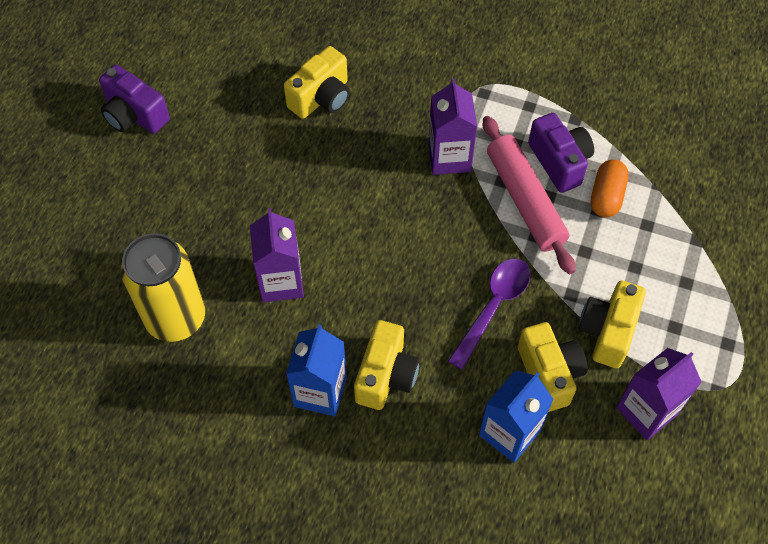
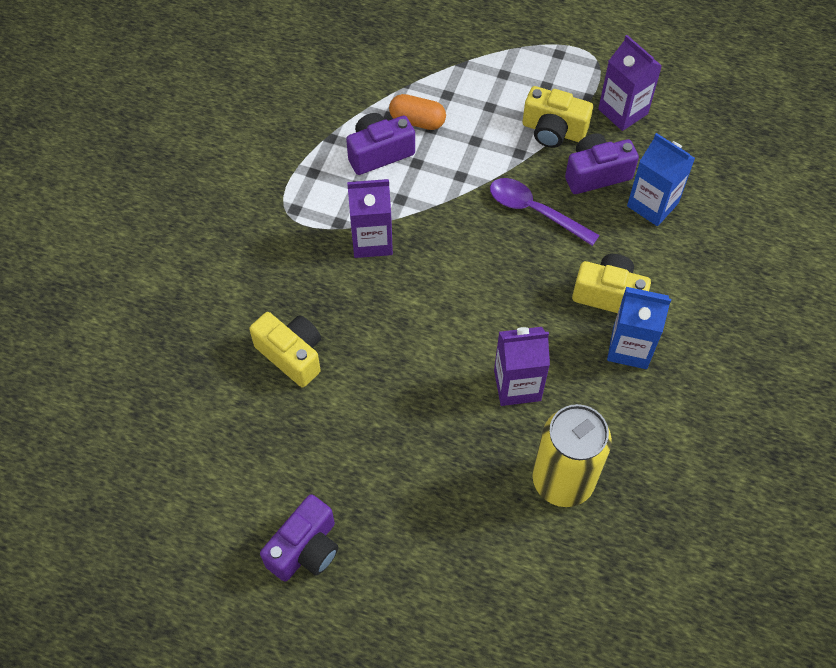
camera: 90 degrees left, 0 degrees up
(524, 200) = (422, 182): pink rolling pin -> none
(549, 374) = (596, 174): yellow camera -> purple camera

